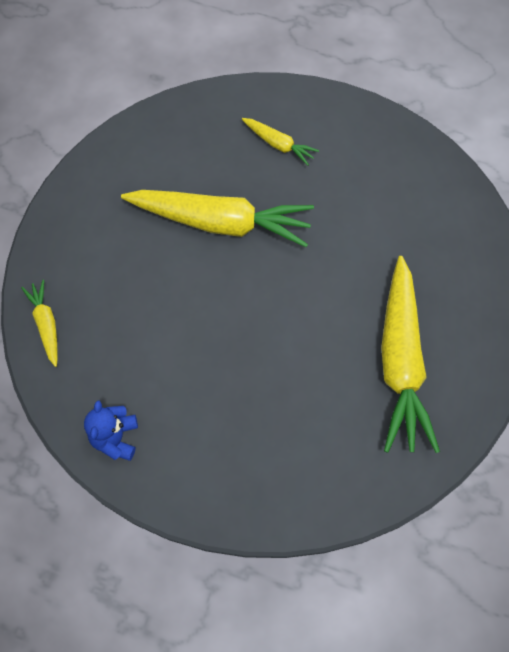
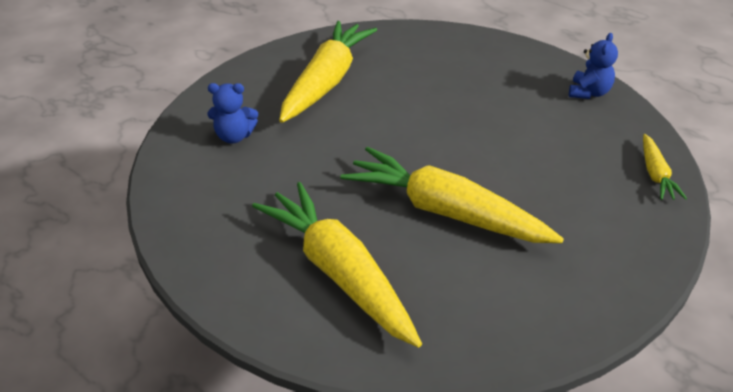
camera: 160 degrees left, 25 degrees down
(278, 145) = (339, 272): yellow carrot -> yellow carrot, size x2.12
(439, 251) = (234, 136): none -> blue teddy bear

